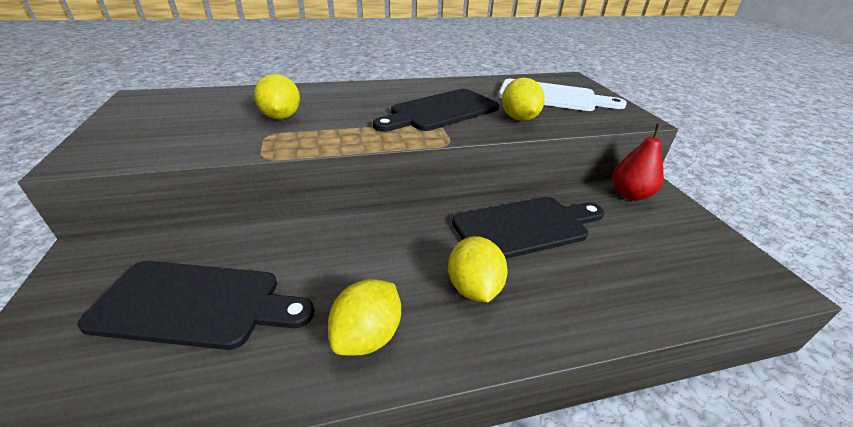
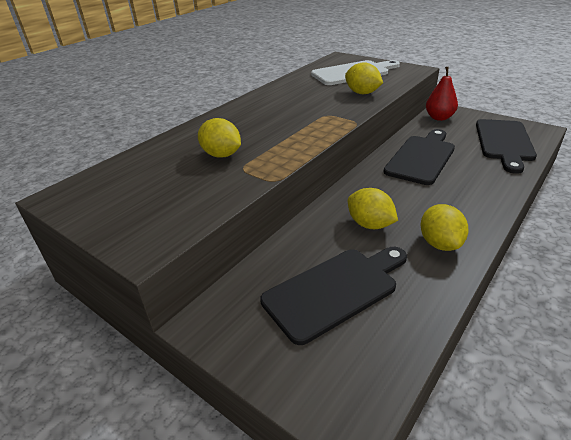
camera: 35 degrees left, 0 degrees up
(440, 111) = (313, 107): black cutting board -> black cutting board (504, 142)
(474, 288) = (446, 197): yellow lemon -> yellow lemon (370, 224)

